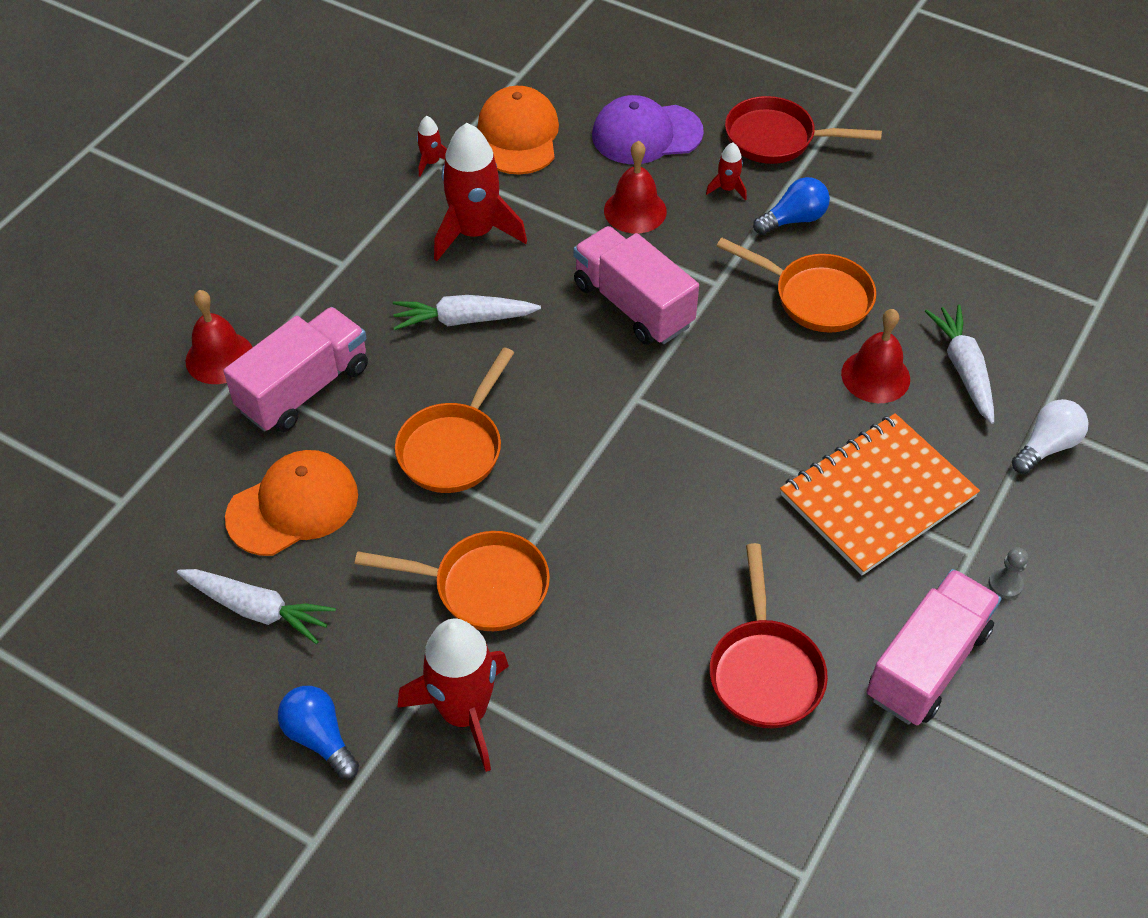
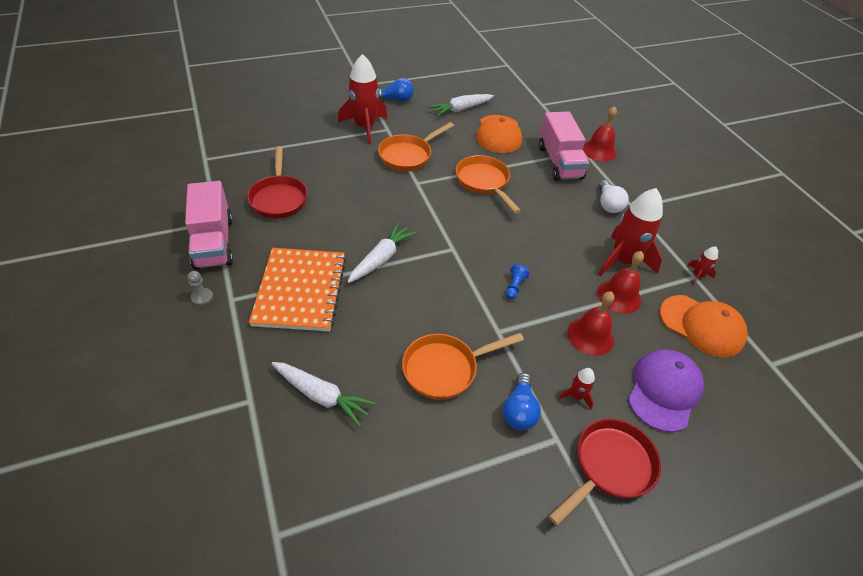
camera: 125 degrees right, 5 degrees down
(463, 320) = (559, 224): white carrot -> white carrot (381, 258)
(633, 305) = (514, 286): pink truck -> blue pawn
(765, 670) = (279, 198): red pan -> red pan turned 135 degrees counterclockwise
(875, 376) = (364, 349): red bell -> red bell (619, 296)
(1046, 446) = (233, 387): white light bulb -> white light bulb (608, 204)

